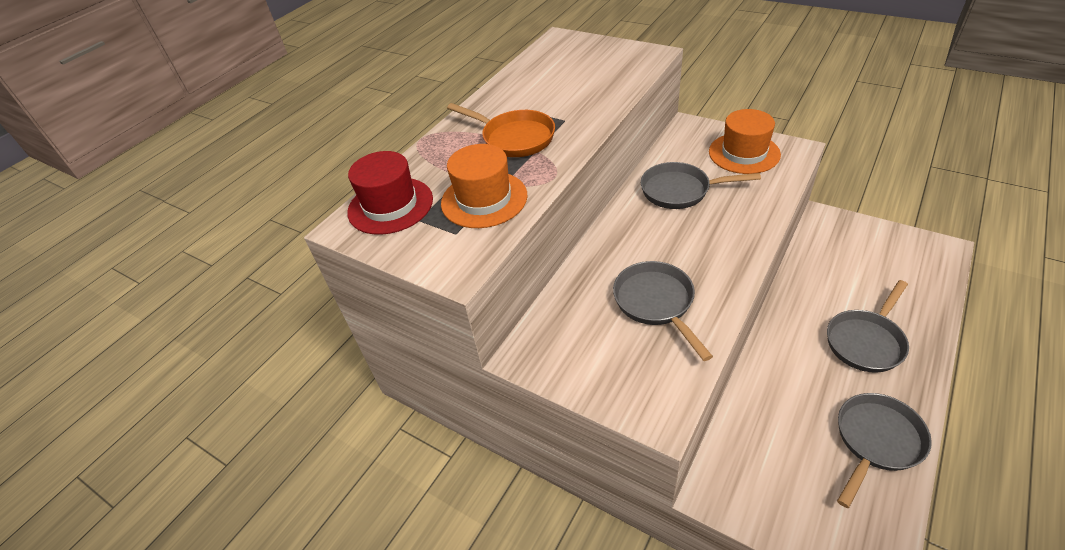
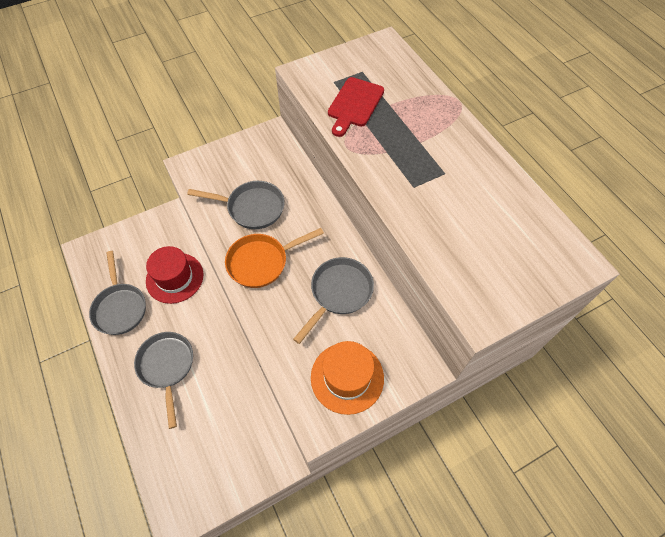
camera: 115 degrees right, 15 degrees up
(390, 205) = (388, 64): red hat -> red hat (174, 278)
(484, 199) = (354, 105): orange hat -> red cutting board
(514, 138) = (414, 147): orange pan -> orange pan (261, 262)

